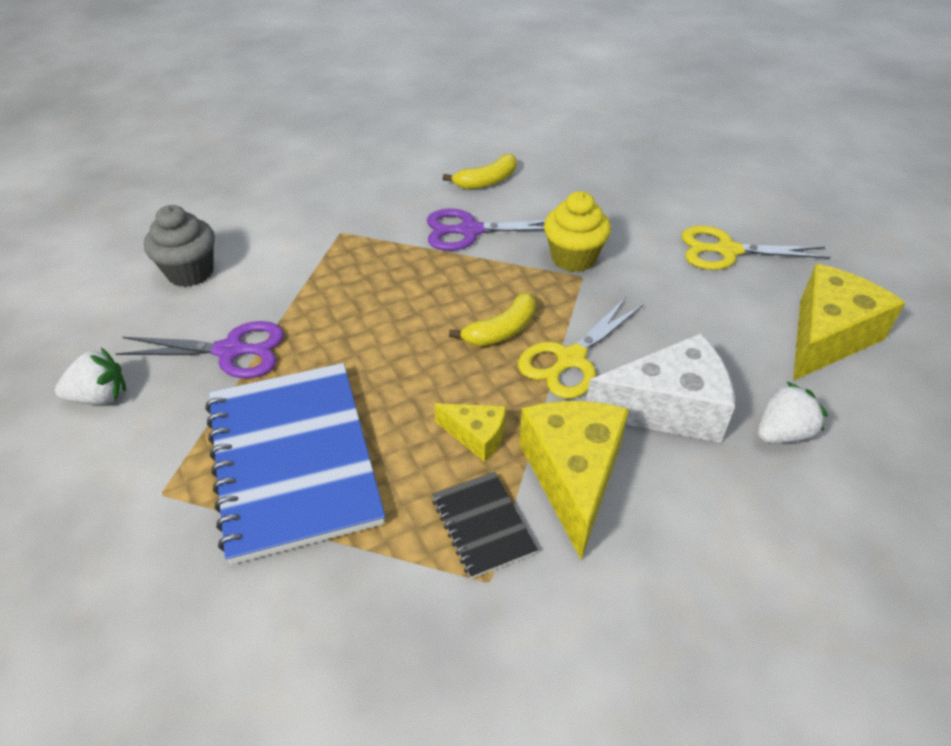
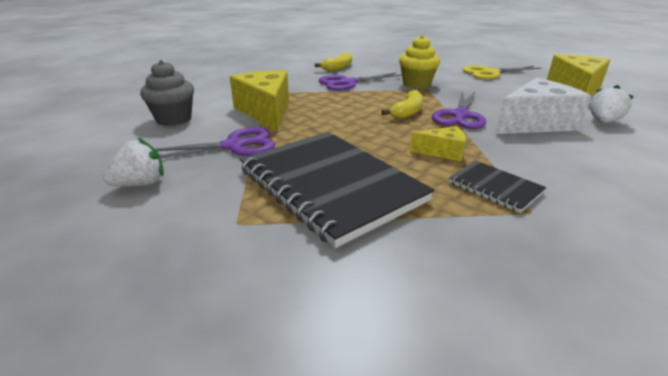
camera: 20 degrees left, 15 degrees down
(294, 460) = (330, 185): blue notebook -> black notebook
(570, 359) = (460, 115): yellow scissors -> purple scissors
(573, 476) = (520, 157): yellow cheese -> yellow cheese (266, 111)

